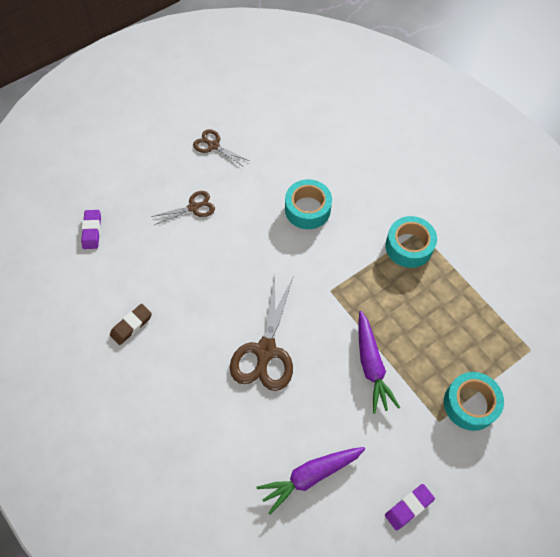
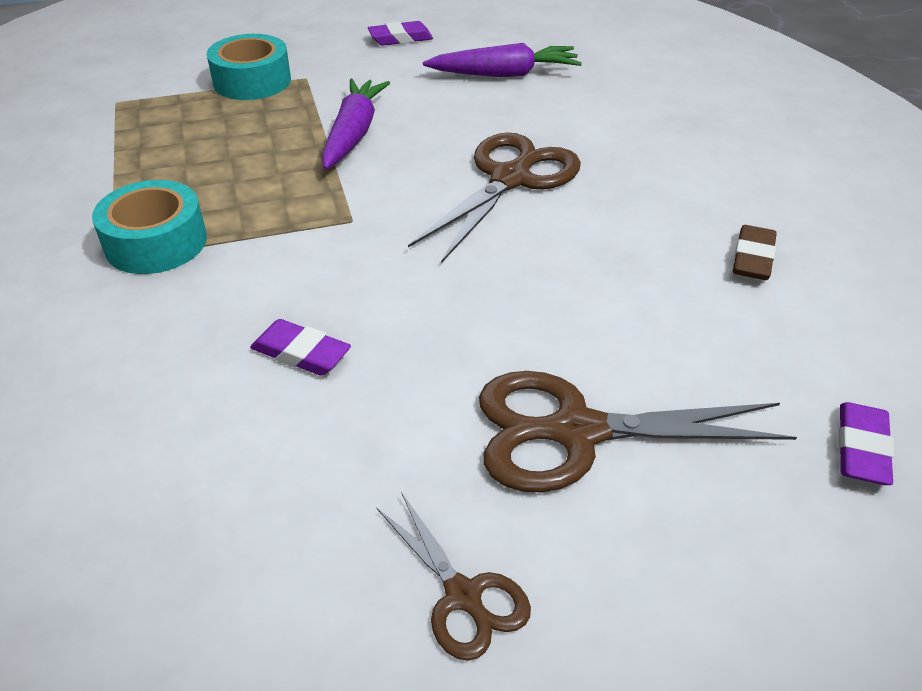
camera: 160 degrees left, 20 degrees down
(131, 325) = (752, 258): brown eraser -> brown eraser turned 45 degrees counterclockwise
(193, 207) = (576, 432): brown scissors -> brown scissors, size x1.81
(307, 209) = (301, 353): turquoise tape -> purple eraser

